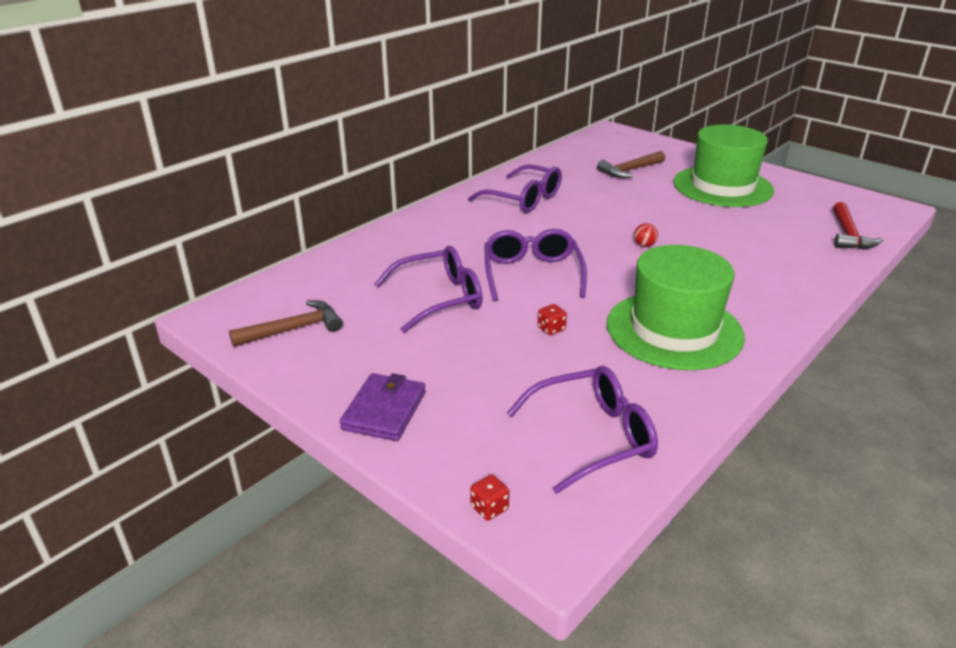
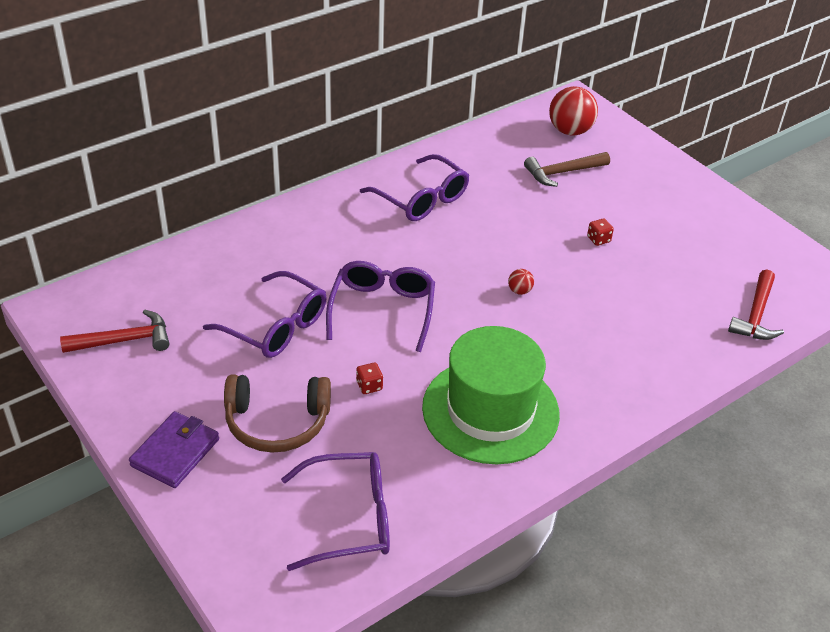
camera: 10 degrees right, 10 degrees up
(293, 329) = (124, 340): brown hammer -> red hammer
(438, 298) = (275, 326): purple glasses -> purple glasses turned 45 degrees clockwise
(477, 370) = (277, 423): none -> brown headphones
(489, 508) = (227, 572): red dice -> red dice (598, 239)
(619, 147) = (570, 131): none -> red ball
(722, 186) = (656, 216): green hat -> none

